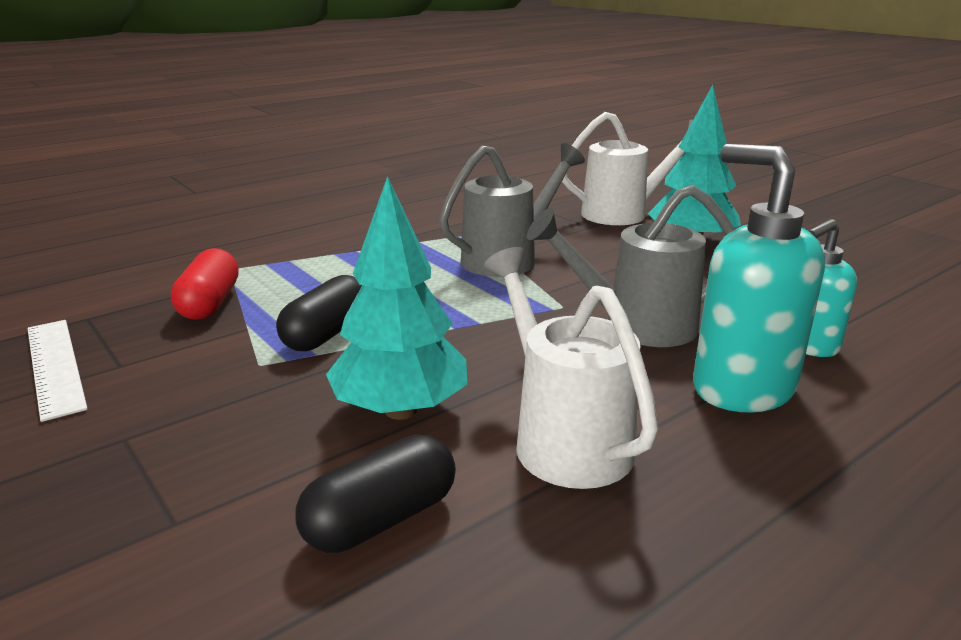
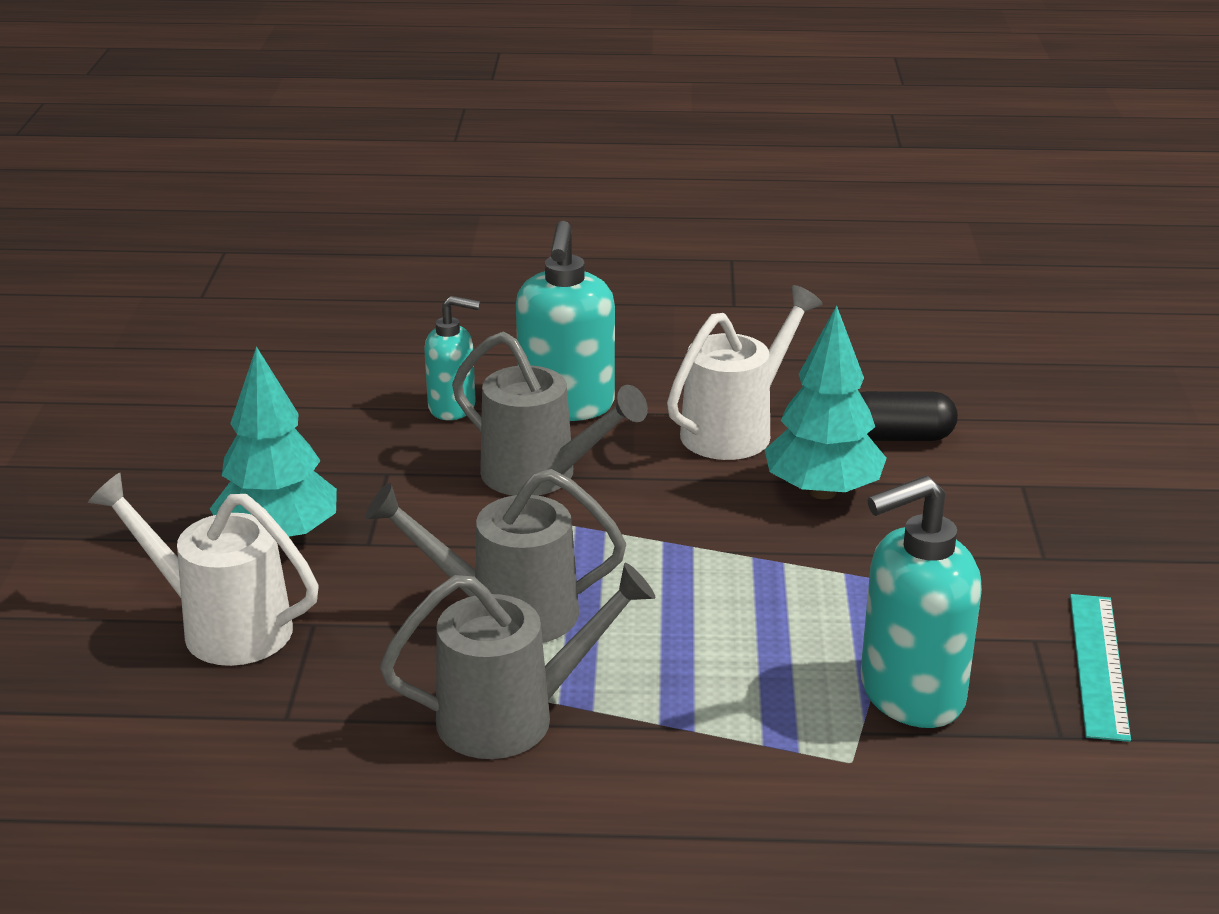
camera: 140 degrees left, 5 degrees up
(55, 366) = (1098, 665): white ruler -> turquoise ruler
(210, 303) = (910, 694): red capsule -> turquoise soap dispenser
(327, 334) = (816, 590): black capsule -> none
(432, 231) = (513, 717): none -> grey watering can
(564, 438) = (736, 430): white watering can -> white watering can turned 150 degrees counterclockwise

